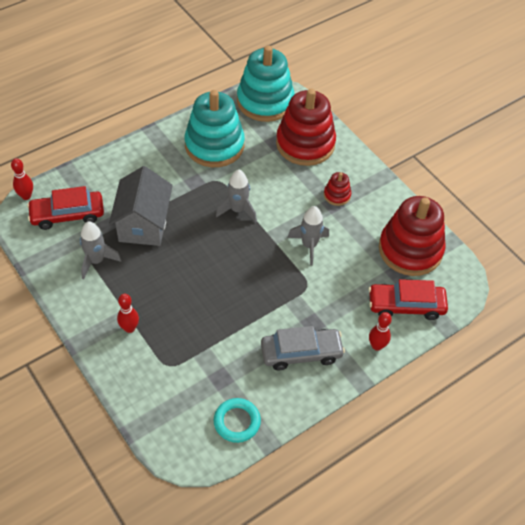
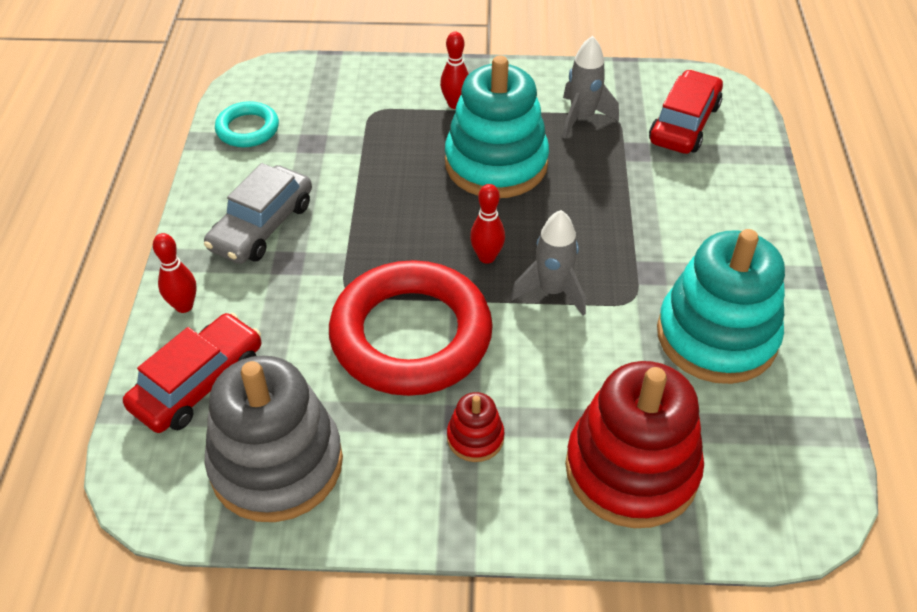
camera: 130 degrees right, 5 degrees down
(26, 196) = (748, 102): red bowling pin -> red bowling pin (487, 257)
(143, 224) = (609, 183): grey house -> none
(265, 101) = (791, 475): turquoise stacking toy -> turquoise stacking toy (496, 163)
(309, 245) = (411, 335): grey rocket -> red ring
(410, 250) = (276, 464): red stacking toy -> grey stacking toy

